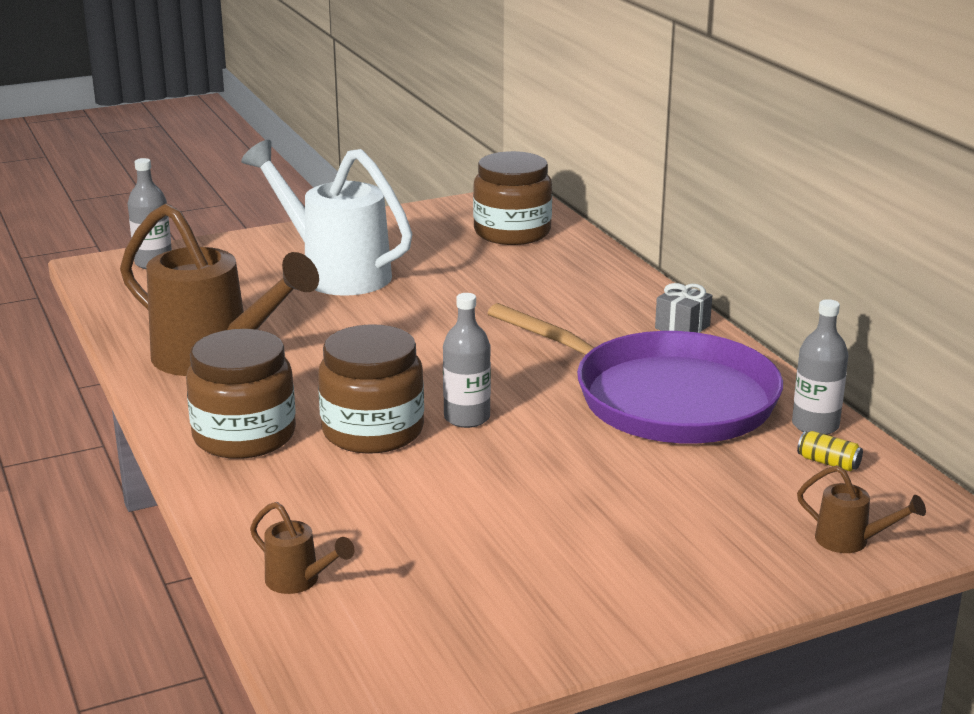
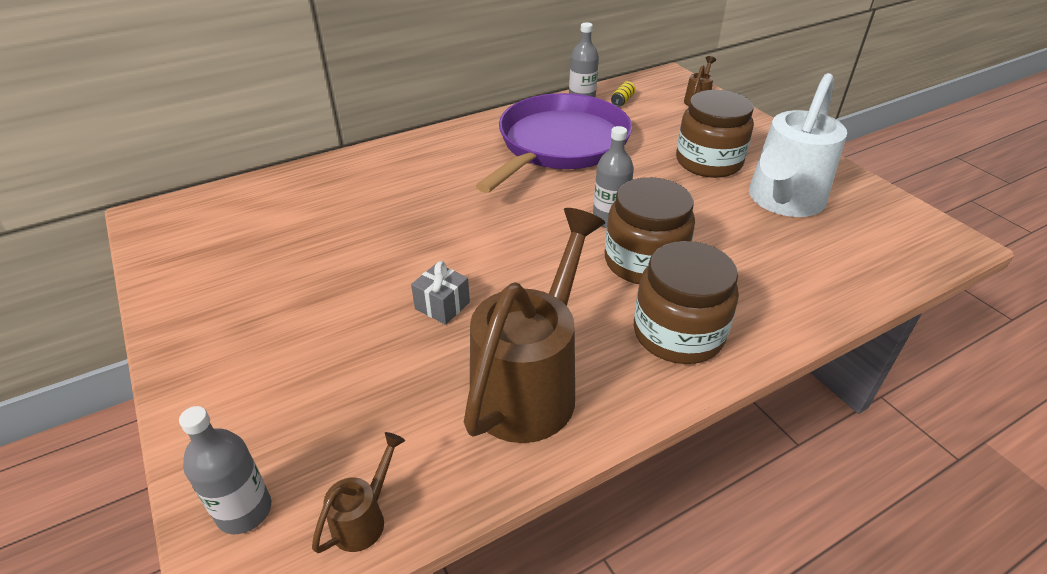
camera: 95 degrees left, 15 degrees up
(299, 582) = (855, 273): brown watering can -> brown watering can (365, 518)
(335, 272) = (317, 322): white watering can -> white watering can (782, 202)
(512, 232) = (243, 215): brown jar -> brown jar (708, 162)
(682, 327) = (452, 137): grey gift -> grey gift (442, 305)

